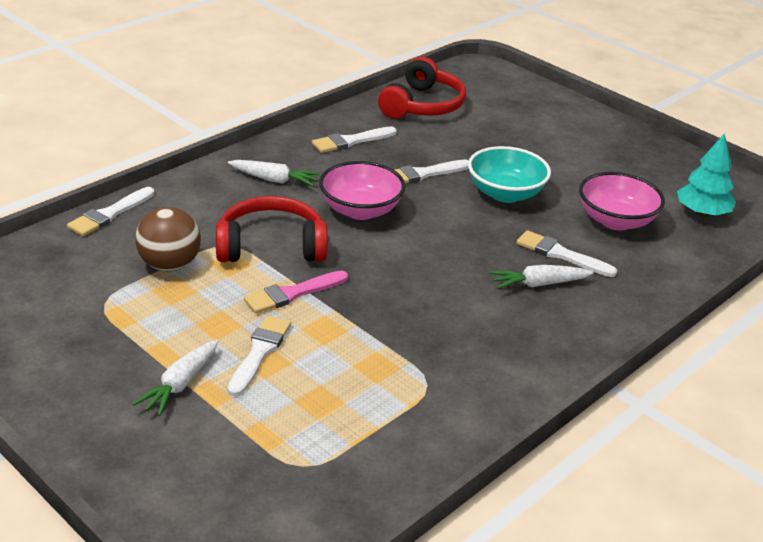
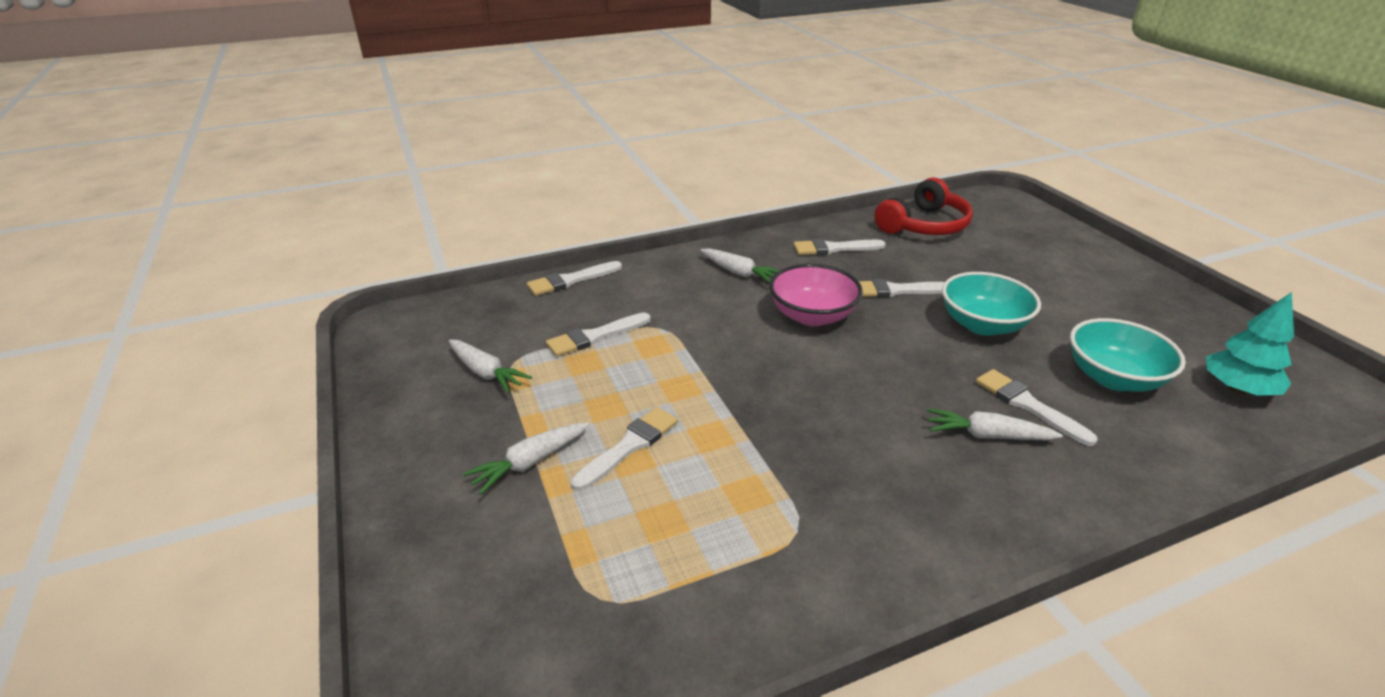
camera: 25 degrees right, 0 degrees up
(84, 318) = (486, 373): none -> white carrot
(169, 265) = (595, 336): brown ball -> white brush
(271, 246) = (702, 336): red headphones -> none
(292, 294) = (697, 389): pink brush -> none
(615, 221) = (1113, 378): pink bowl -> turquoise bowl

